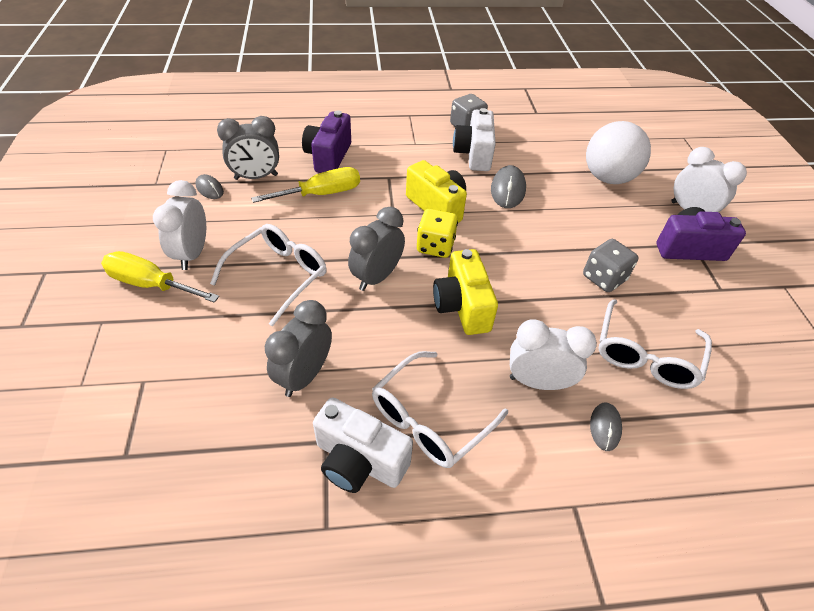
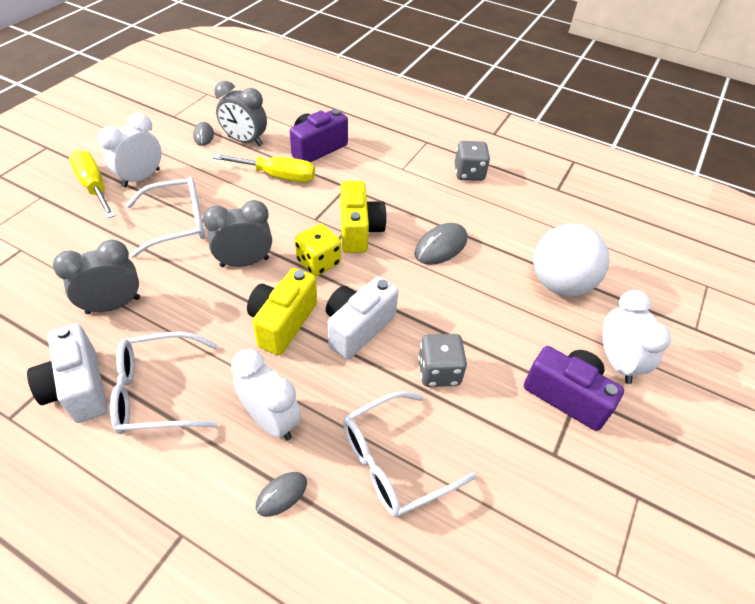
camera: 35 degrees right, 0 degrees up
(474, 154) = (446, 201): white camera -> white camera (357, 328)

